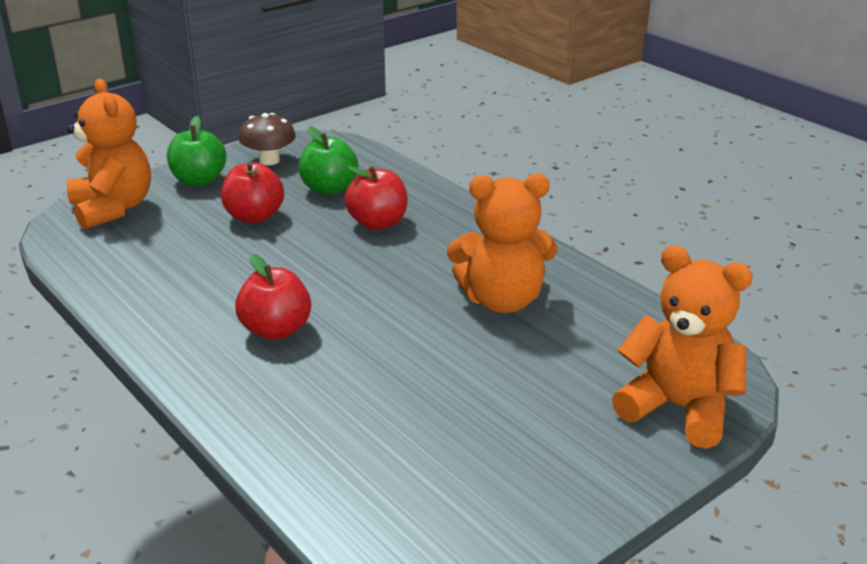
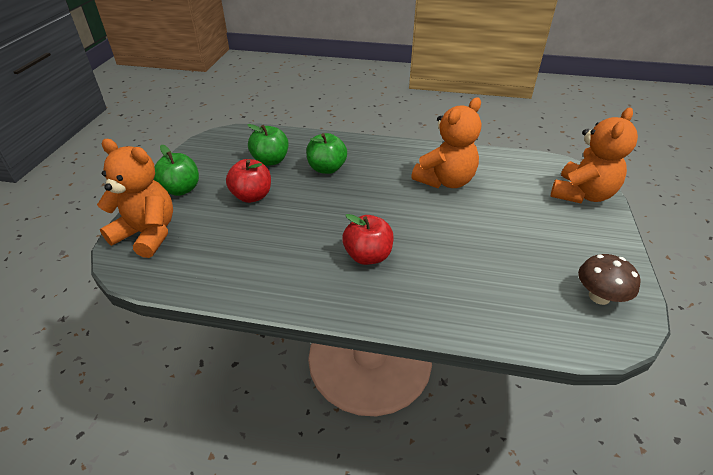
camera: 40 degrees left, 10 degrees up
(269, 160) = (208, 158): brown mushroom -> brown mushroom (599, 296)
(378, 223) = (327, 168): red apple -> green apple
(678, 408) = (581, 194): orange teddy bear -> orange teddy bear turned 135 degrees clockwise

